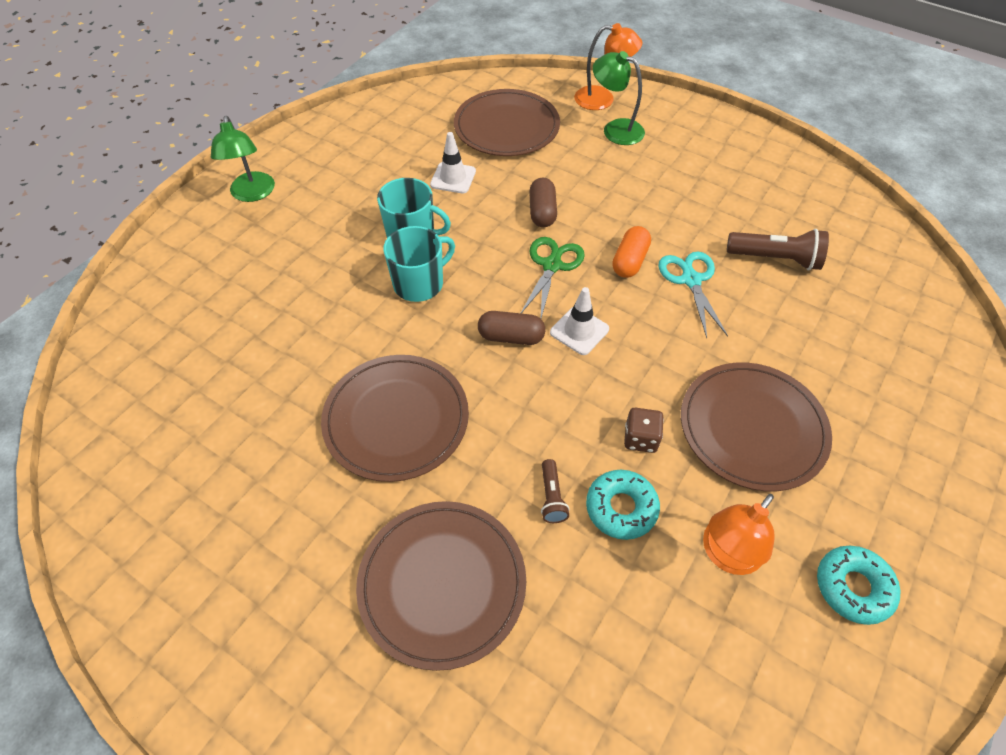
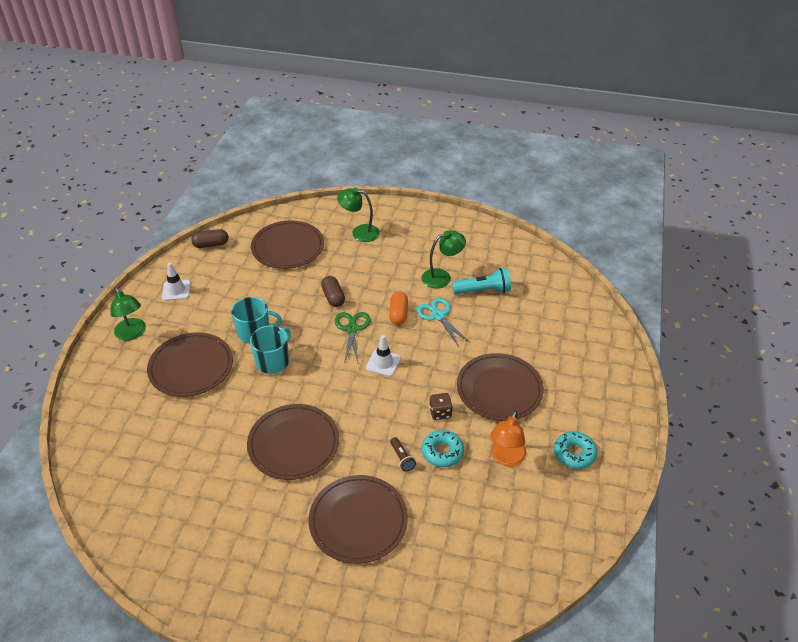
camera: 20 degrees left, 10 degrees down
(306, 260) = (191, 367): none -> brown plate
(453, 178) = (266, 290): white traffic cone -> white traffic cone (176, 290)
(511, 337) = (344, 378): brown capsule -> brown capsule (211, 244)
(602, 99) = (344, 214): orange lamp -> none
(716, 222) = (442, 277): none -> green lamp
(775, 259) = (483, 290): brown flashlight -> turquoise flashlight

